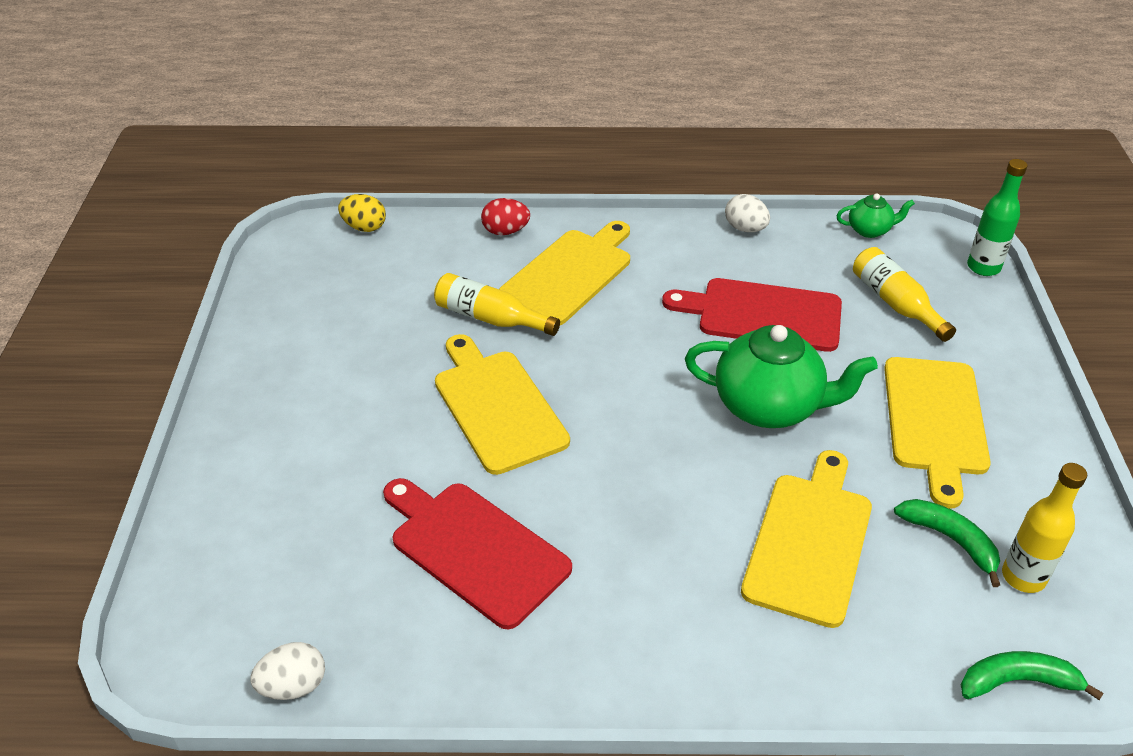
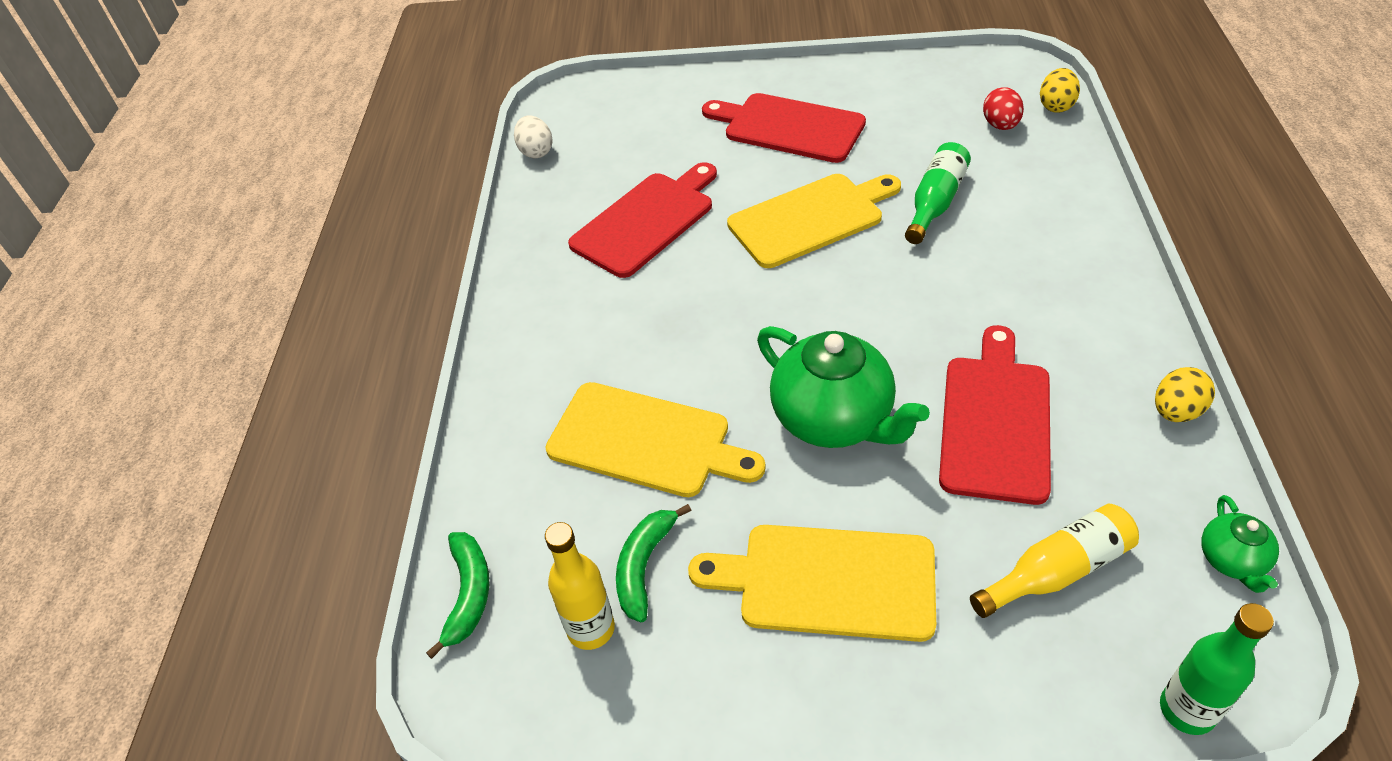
camera: 95 degrees right, 5 degrees up
(331, 416) = (788, 127): none -> red cutting board
(490, 318) = (935, 203): yellow bottle -> green bottle
(505, 231) = (1086, 200): red egg -> red egg (1000, 125)
(569, 274) = (1024, 253): yellow cutting board -> none
(745, 228) = (1176, 411): white egg -> yellow egg
(769, 406) = (834, 419): green teapot -> green teapot turned 60 degrees counterclockwise
(950, 540) = (644, 566): green banana -> green banana turned 150 degrees clockwise

